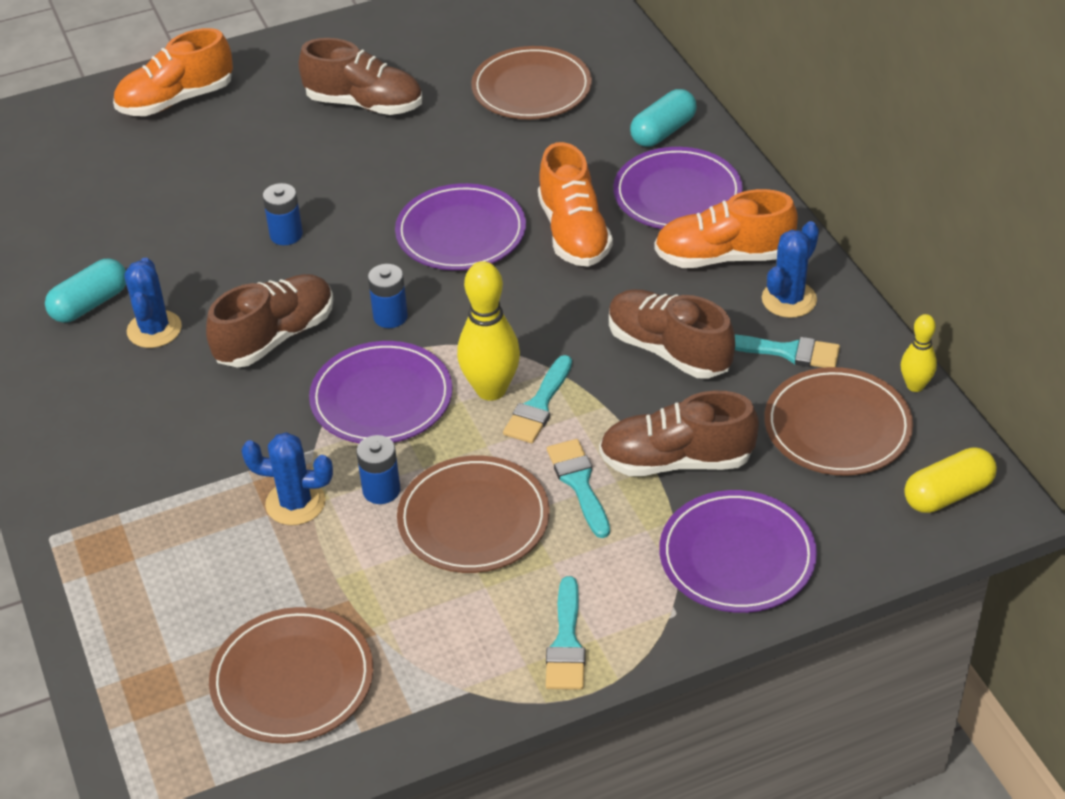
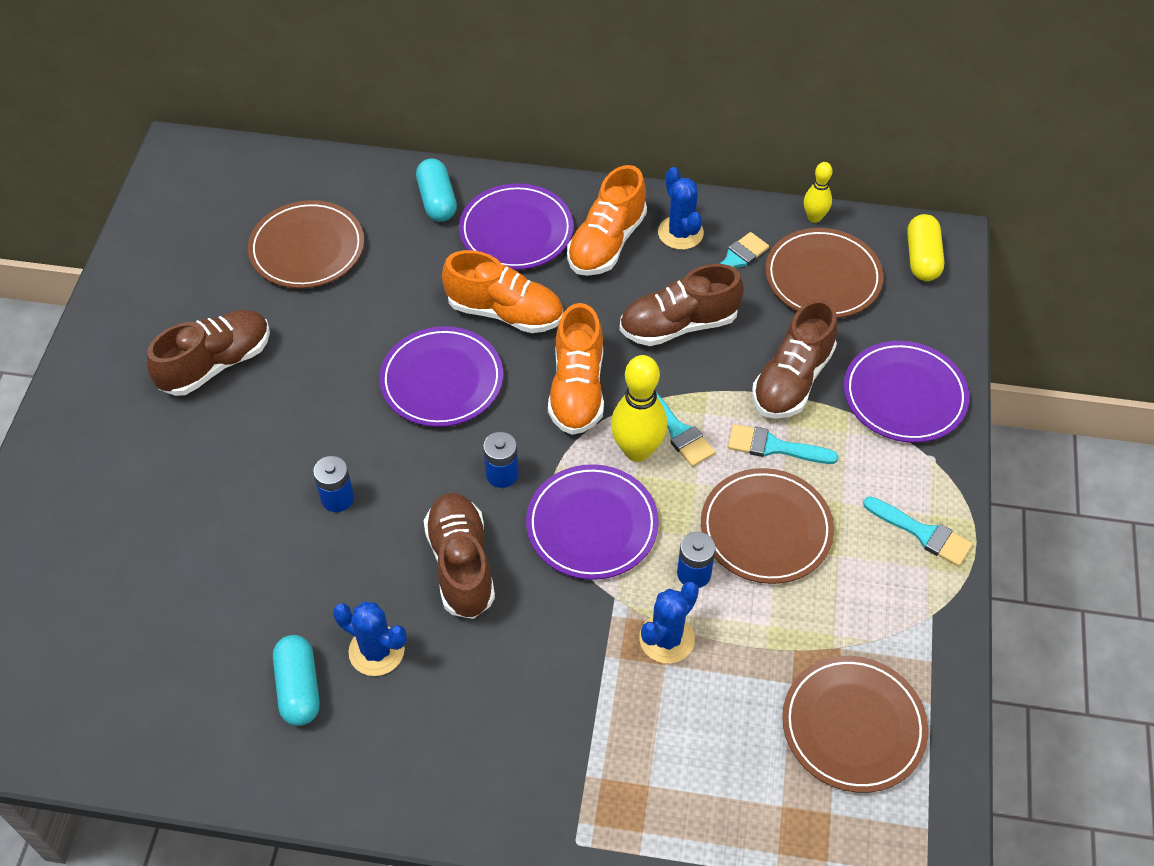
camera: 60 degrees left, 10 degrees up
(176, 100) = (69, 497): orange shoe -> orange shoe (577, 389)

